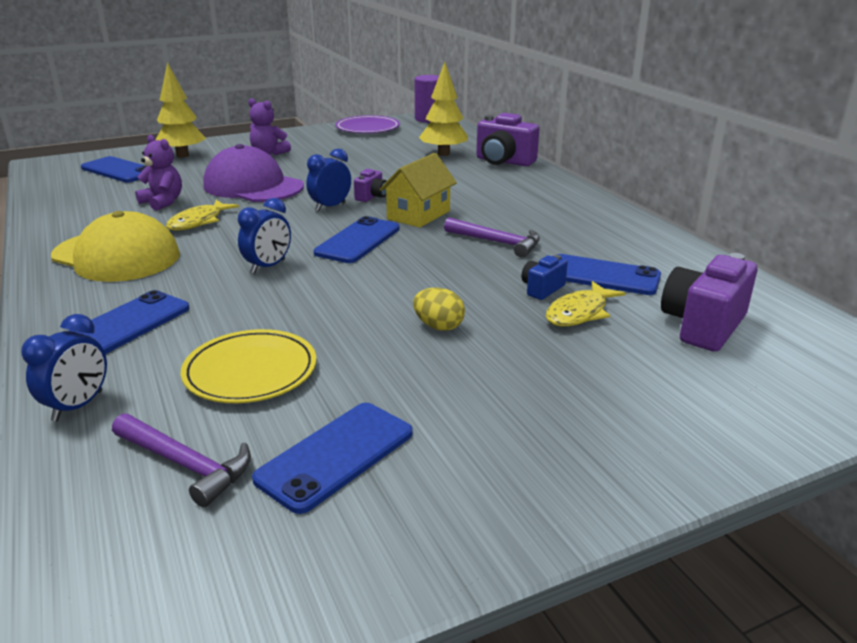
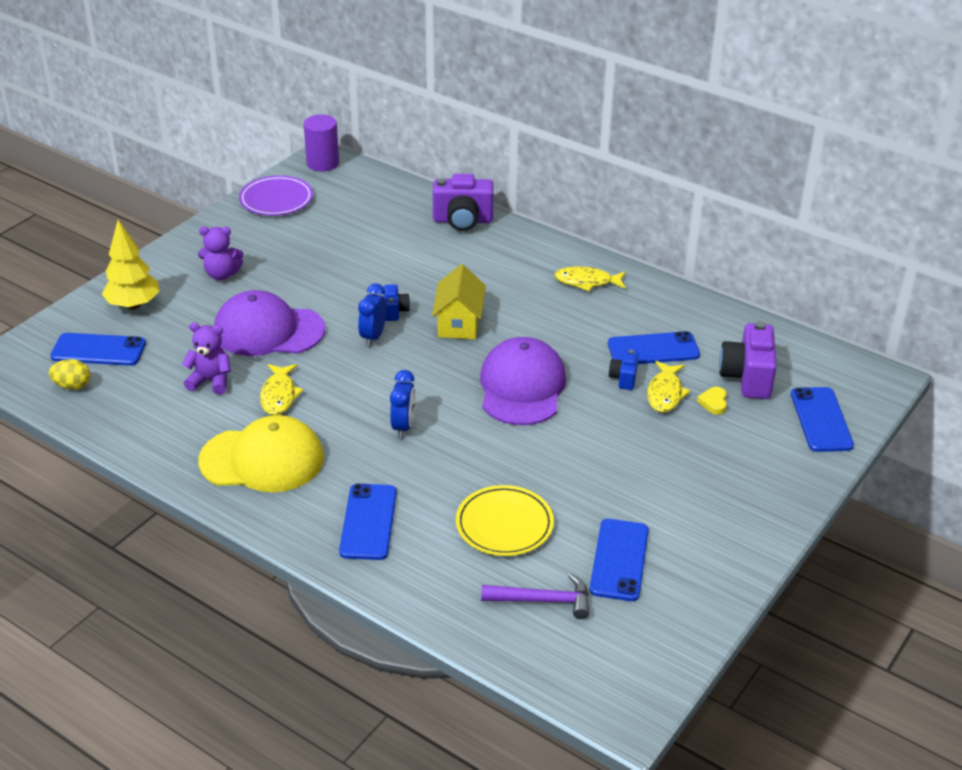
camera: 30 degrees left, 10 degrees up
(78, 406) = (426, 593): blue clock -> none
(358, 241) = (442, 372): blue phone -> blue phone (821, 420)
(372, 197) = (395, 311): purple camera -> blue camera
(422, 269) = (522, 387): none -> purple cap
(438, 326) = (586, 440): yellow egg -> yellow egg (72, 386)
(443, 154) = (396, 223): yellow tree -> none
(497, 242) = (551, 337): purple hammer -> none
(580, 215) = (586, 282): none -> yellow fish
(635, 336) = (713, 402): none -> yellow heart

